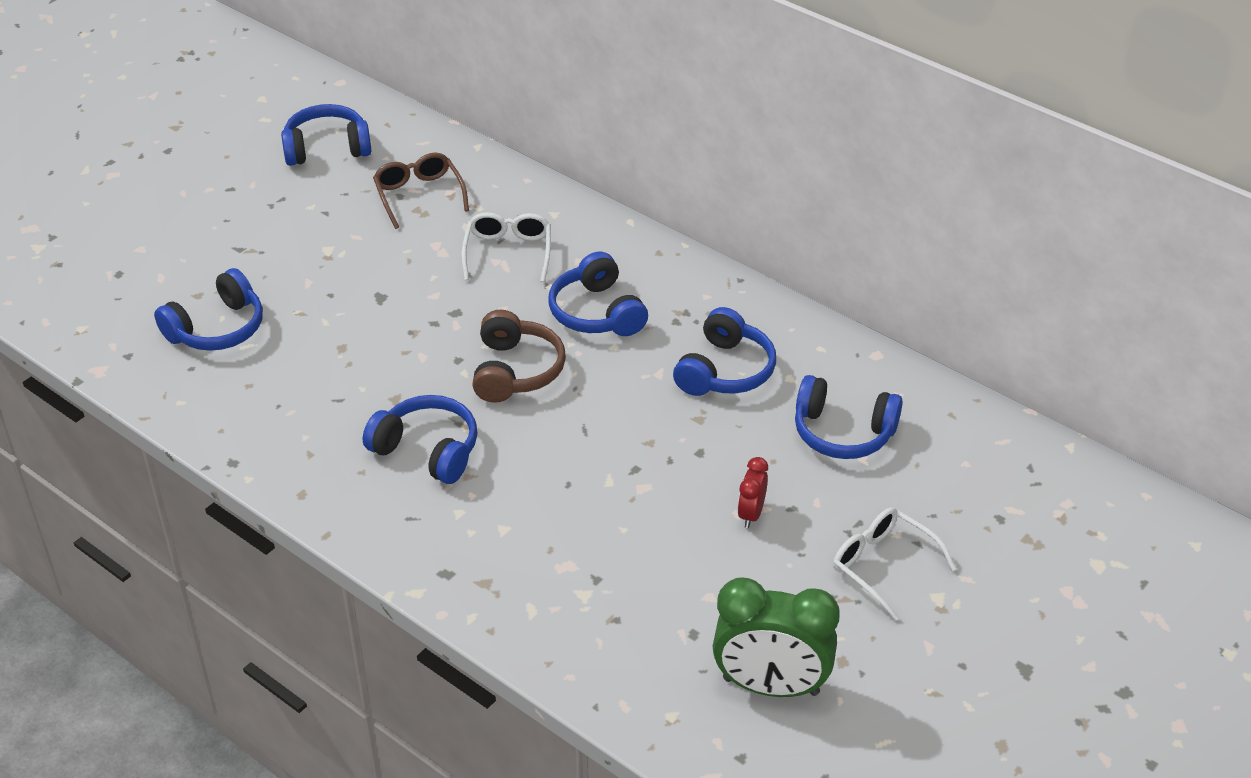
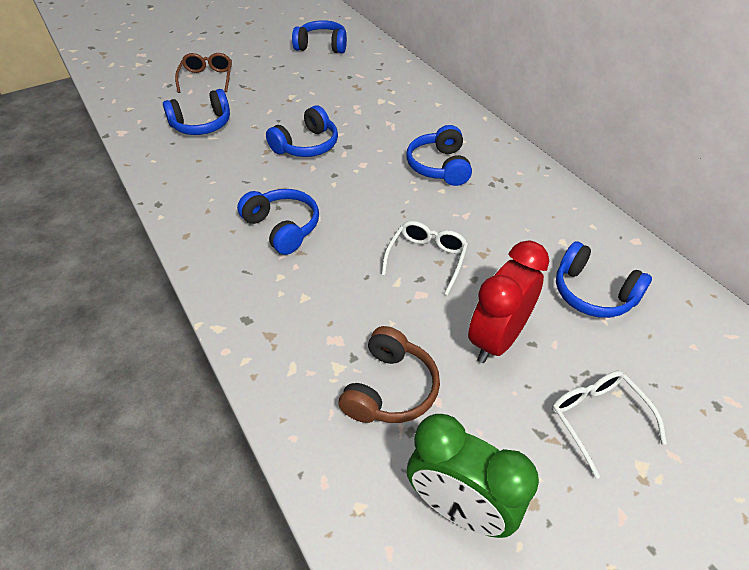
camera: 20 degrees right, 5 degrees up
(419, 196) = (360, 79): brown glasses -> brown glasses (207, 79)
(508, 253) = (398, 120): white glasses -> white glasses (426, 259)
(515, 371) = (368, 190): brown headphones -> brown headphones (389, 388)
(725, 371) = (514, 225): blue headphones -> blue headphones (306, 145)
(751, 514) = (497, 339): red clock -> red clock, size x2.11

